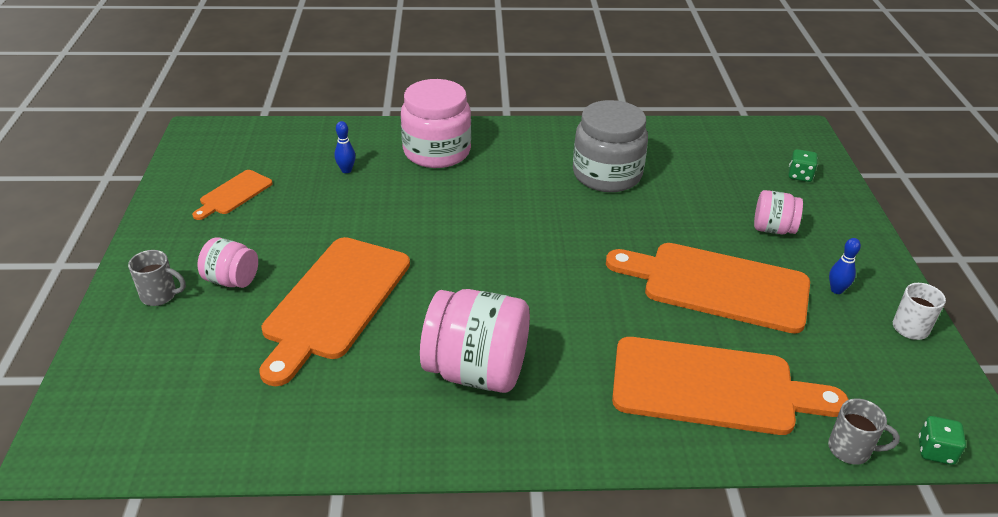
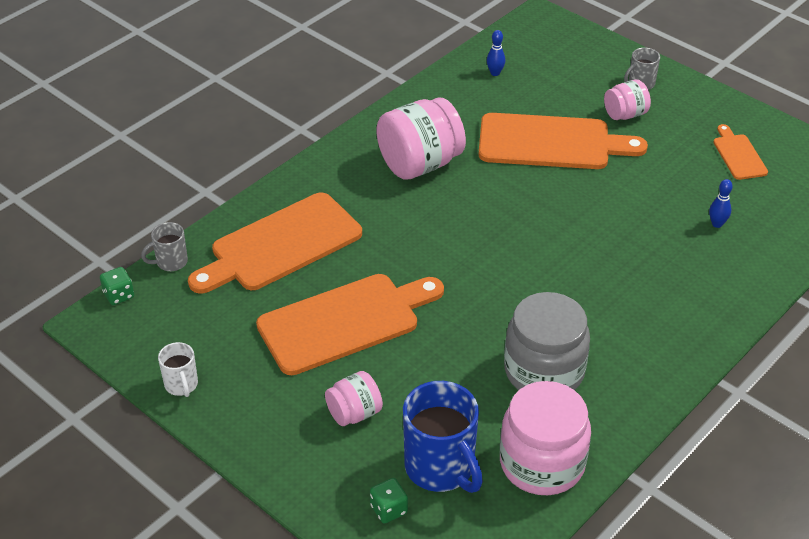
camera: 135 degrees right, 5 degrees up
(334, 302) = (551, 143): orange cutting board -> orange cutting board turned 120 degrees clockwise
(437, 151) = (695, 290): pink jar -> pink jar (542, 463)
(742, 173) = (441, 468): none -> blue mug
(836, 290) = (257, 382): blue bowling pin -> blue bowling pin (495, 73)

